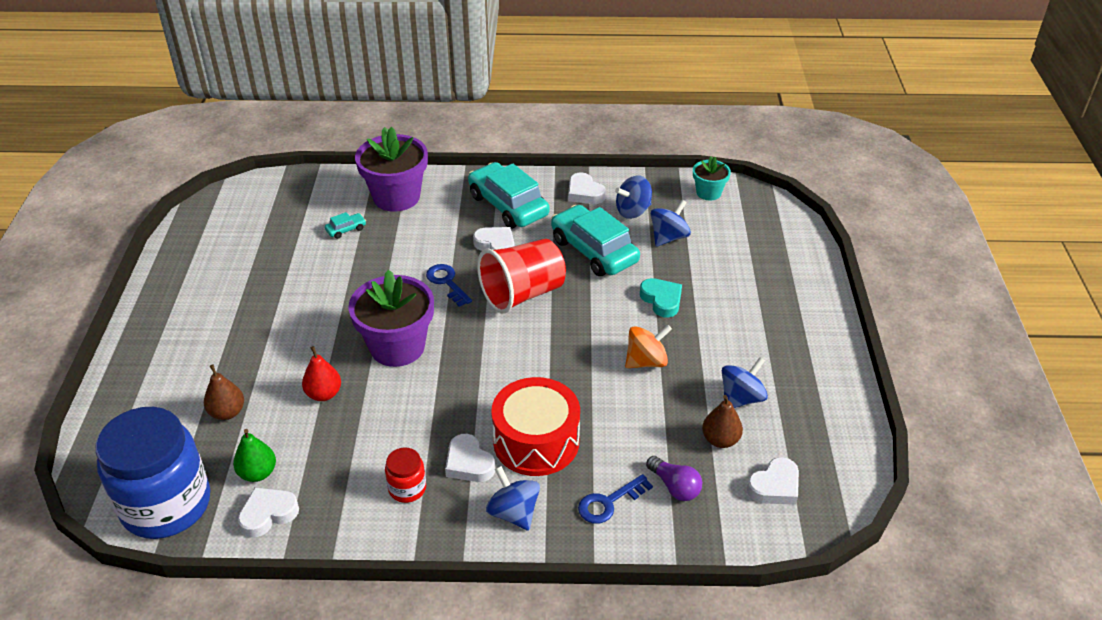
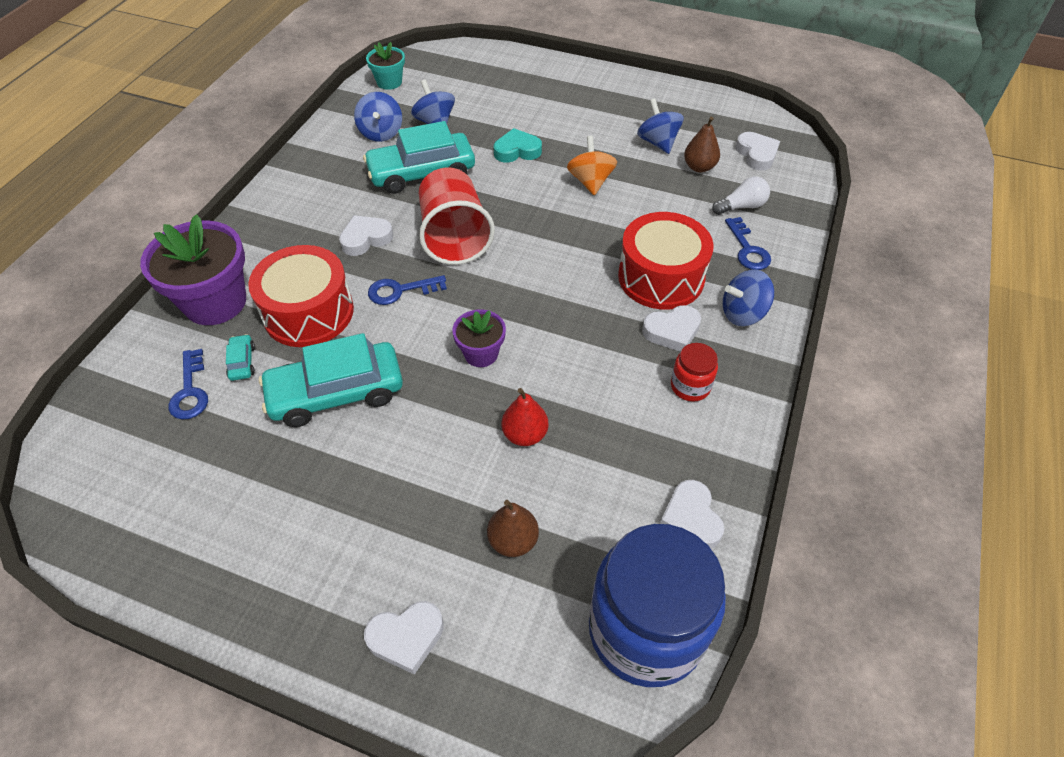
camera: 70 degrees left, 10 degrees up
(258, 473) = (625, 520): green pear -> none
(313, 216) = (190, 391): none -> blue key
(397, 347) = (481, 353): purple flower pot -> purple flower pot, size x0.53
(404, 243) = (308, 312): none -> red drum
(508, 205) = (305, 214): turquoise car -> turquoise car (336, 393)
(584, 193) = (328, 156): white heart -> white heart (406, 637)
(675, 487) = (741, 206): purple light bulb -> white light bulb

